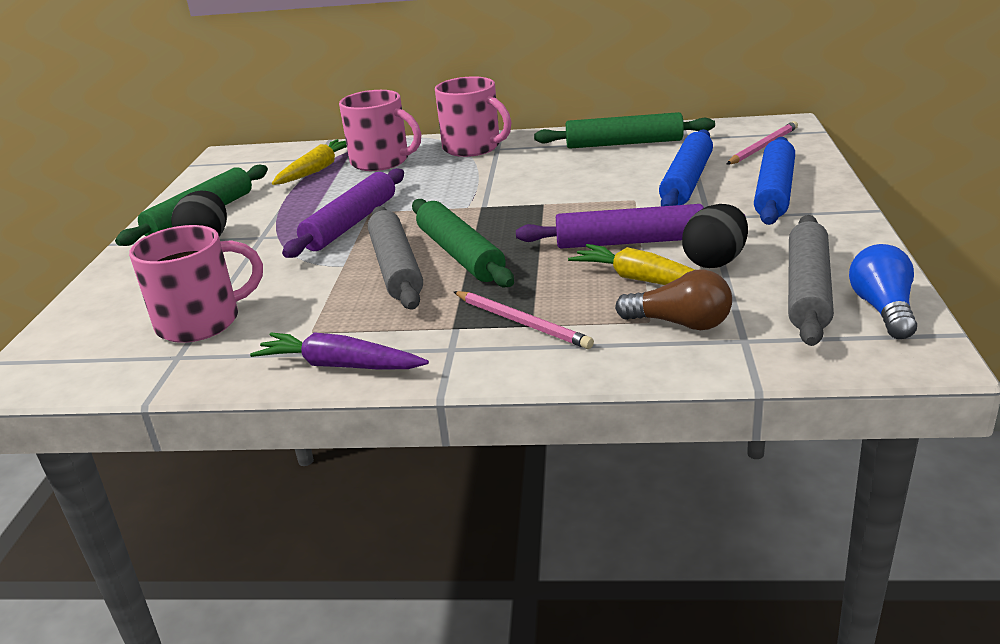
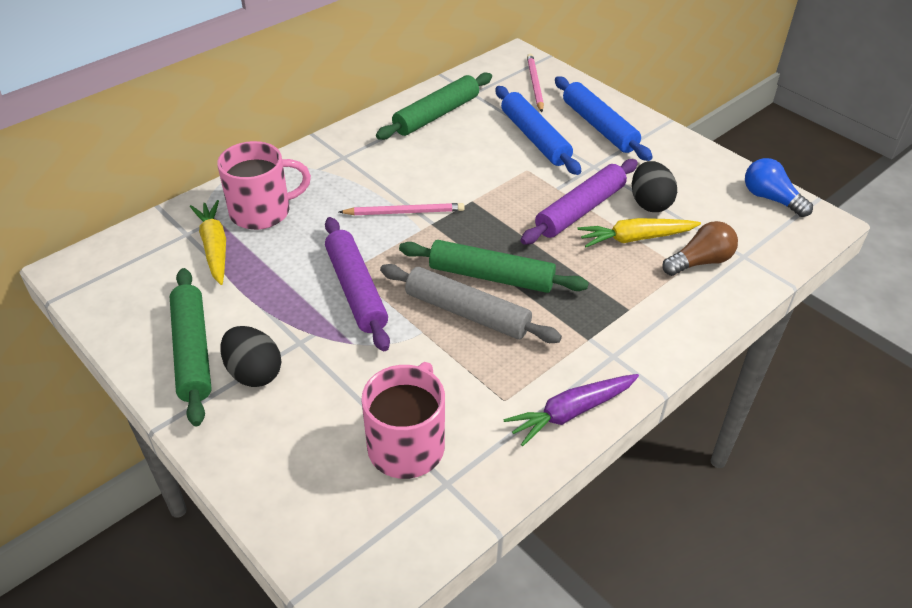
camera: 50 degrees left, 15 degrees up
(473, 147) = (321, 164): pink mug -> none
(521, 322) = (620, 311): pink pencil -> pink pencil (404, 212)
(808, 290) = (723, 202): grey rolling pin -> none

